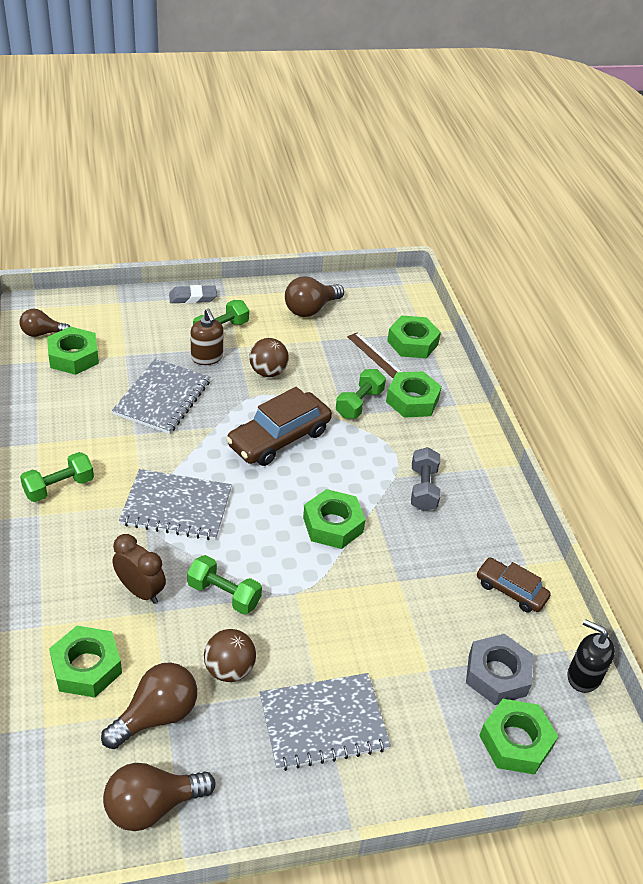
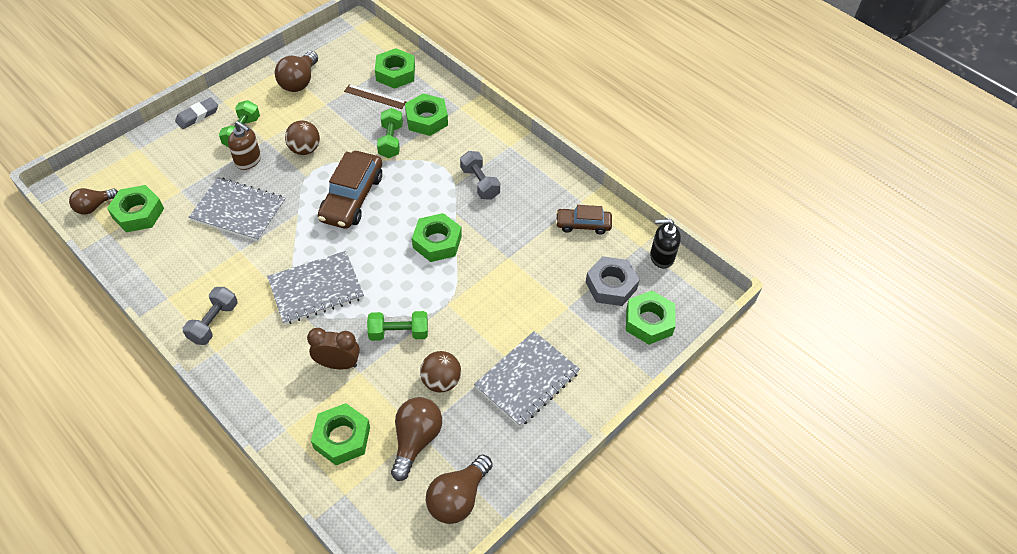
camera: 30 degrees left, 10 degrees up
(59, 487) = (214, 322): green dumbbell -> grey dumbbell
(162, 398) = (238, 211): grey notebook -> grey notebook turned 60 degrees counterclockwise

